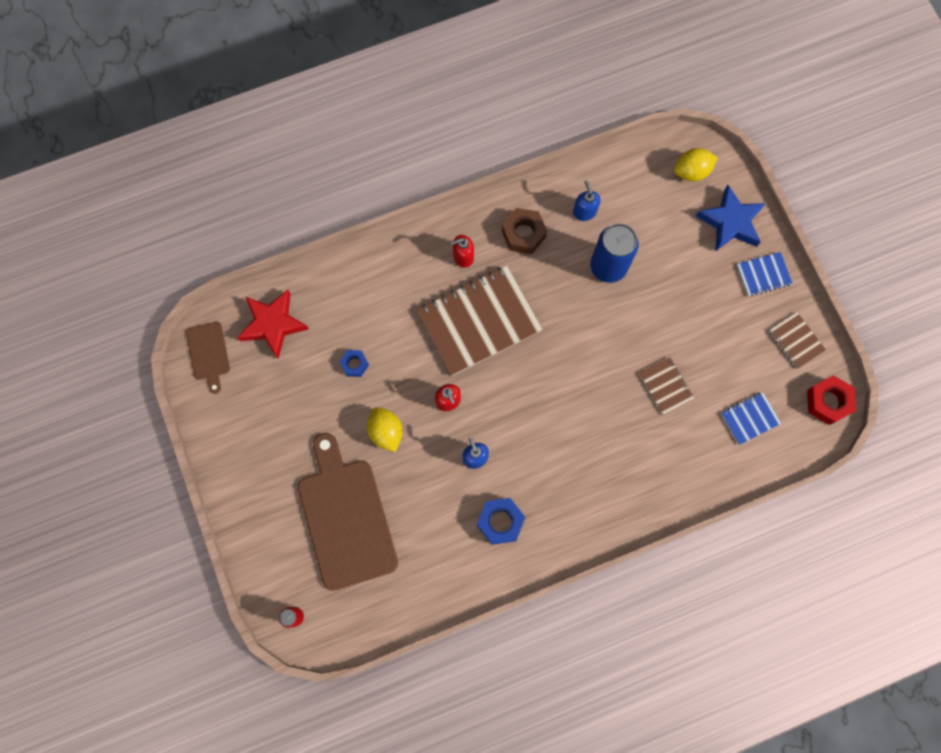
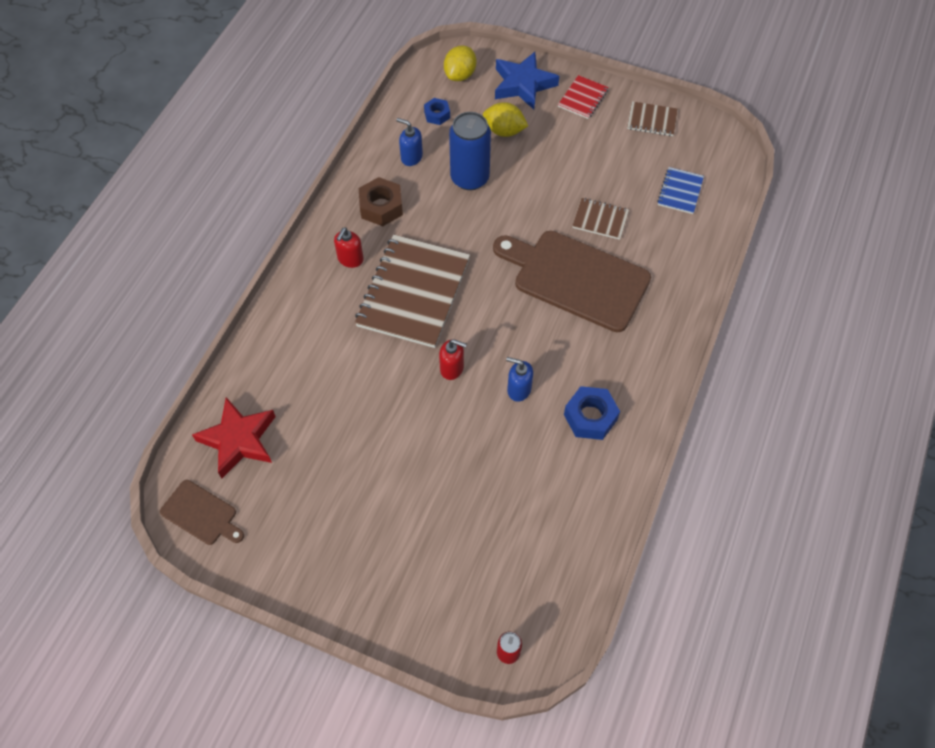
camera: 45 degrees left, 15 degrees down
(345, 517) = (465, 531): brown cutting board -> brown cutting board (576, 278)
(354, 364) = (345, 409): blue nut -> blue nut (437, 115)
(386, 432) = (426, 435): yellow lemon -> yellow lemon (504, 131)
(763, 274) = (583, 98): blue notebook -> red notebook
(827, 401) = (716, 139): red nut -> none

